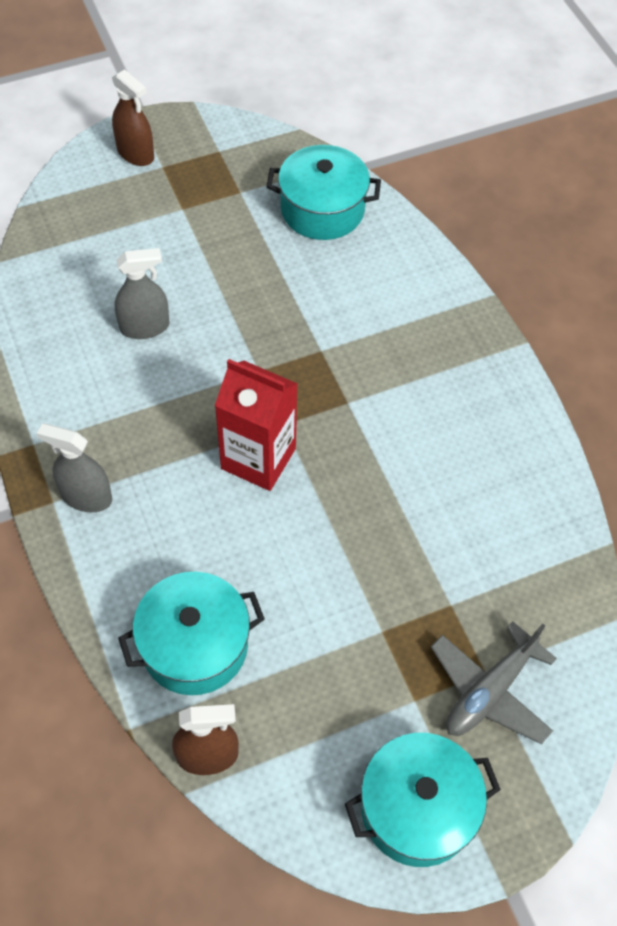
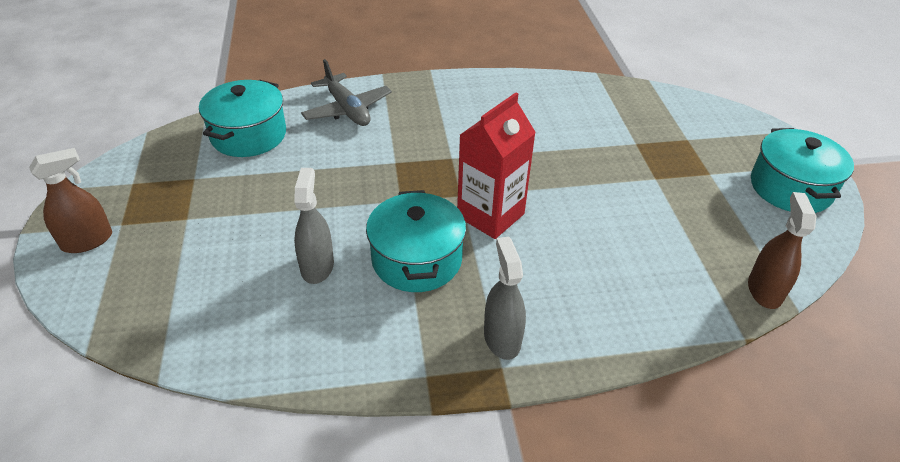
camera: 75 degrees left, 15 degrees down
(86, 497) = (502, 338): grey spray bottle -> grey spray bottle turned 135 degrees clockwise
(194, 645) = (665, 283): turquoise pot -> turquoise pot (417, 259)
(490, 691) = (701, 140): grey plane -> grey plane (347, 109)

